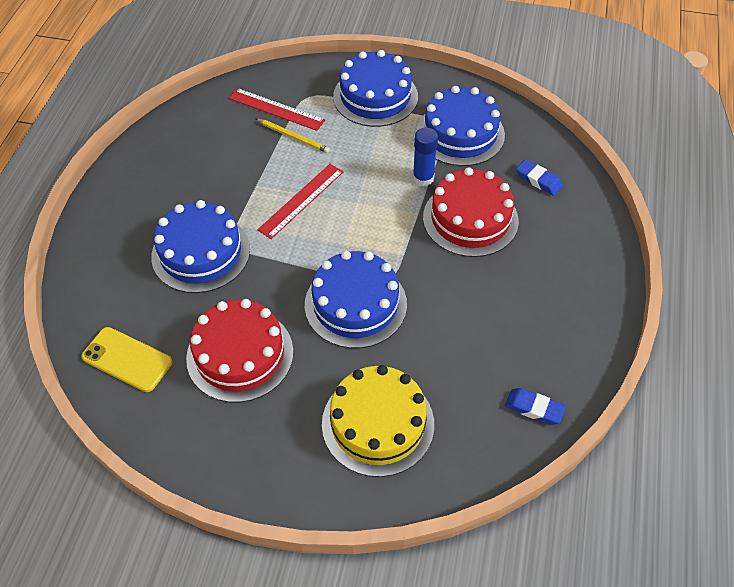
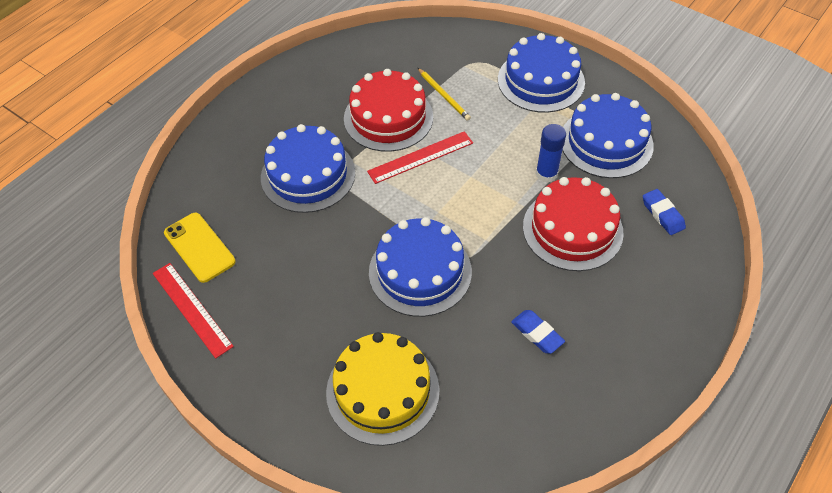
camera: 25 degrees right, 0 degrees up
(240, 354) = (294, 279): red cake -> red cake (388, 117)
(276, 109) = (441, 65): red ruler -> red ruler (192, 309)
(534, 408) = (539, 438): blue eraser -> blue eraser (537, 333)

